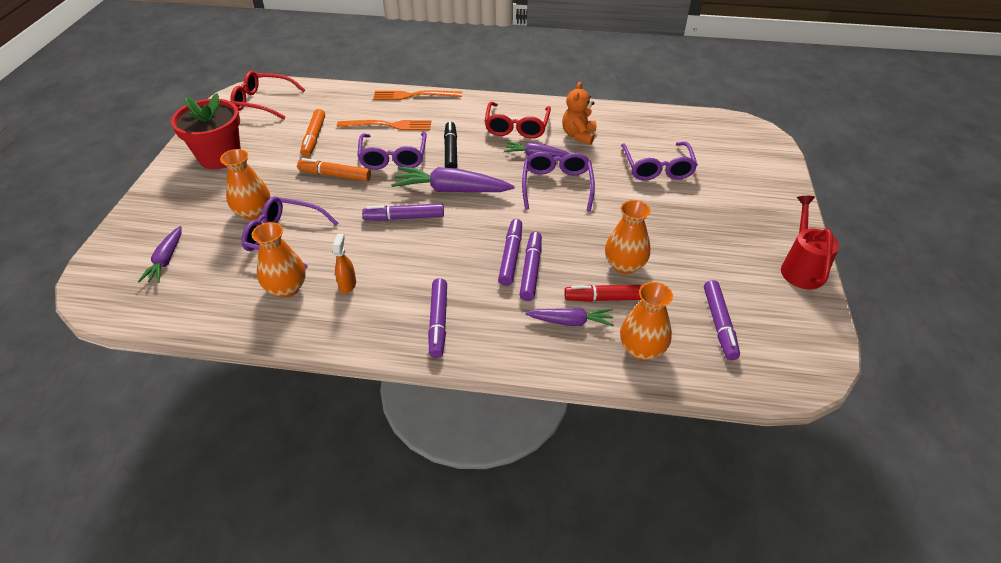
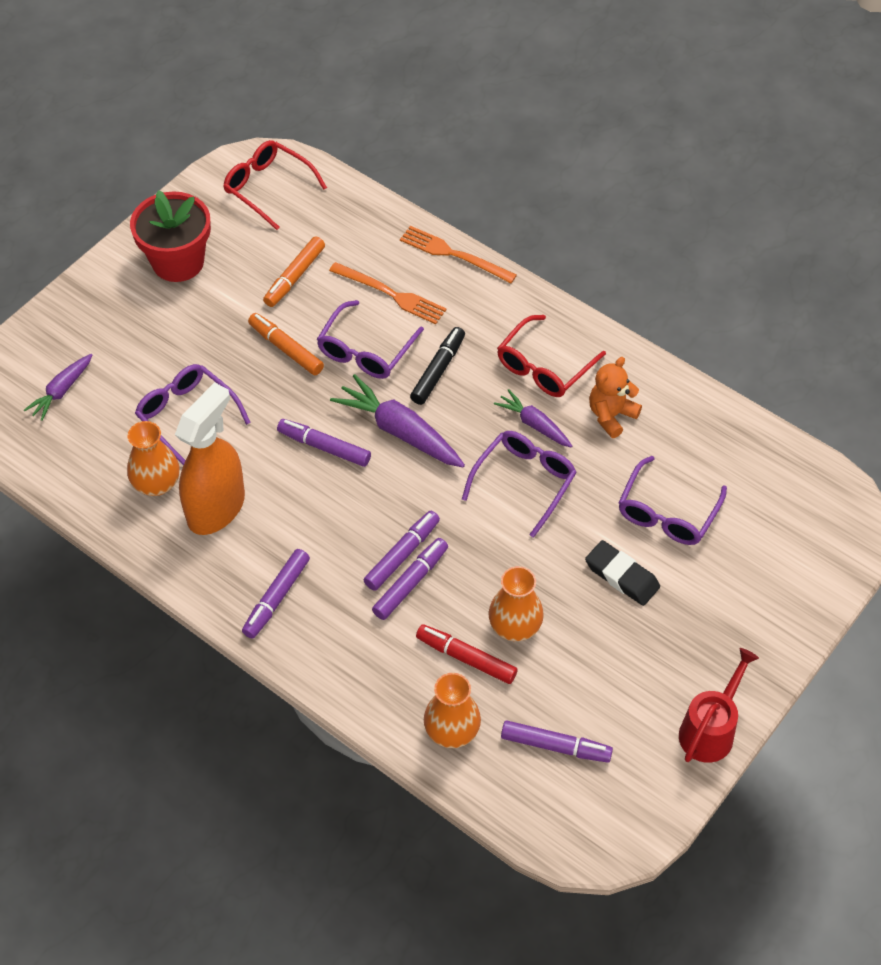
camera: 30 degrees right, 10 degrees up
(254, 212) = (174, 365): orange vase -> none
(347, 284) = (216, 508): orange spray bottle -> orange spray bottle, size x2.46
(571, 322) = (405, 664): purple carrot -> none
(663, 209) = (622, 576): none -> black eraser
(719, 324) = (555, 746): purple marker -> purple marker turned 105 degrees counterclockwise

